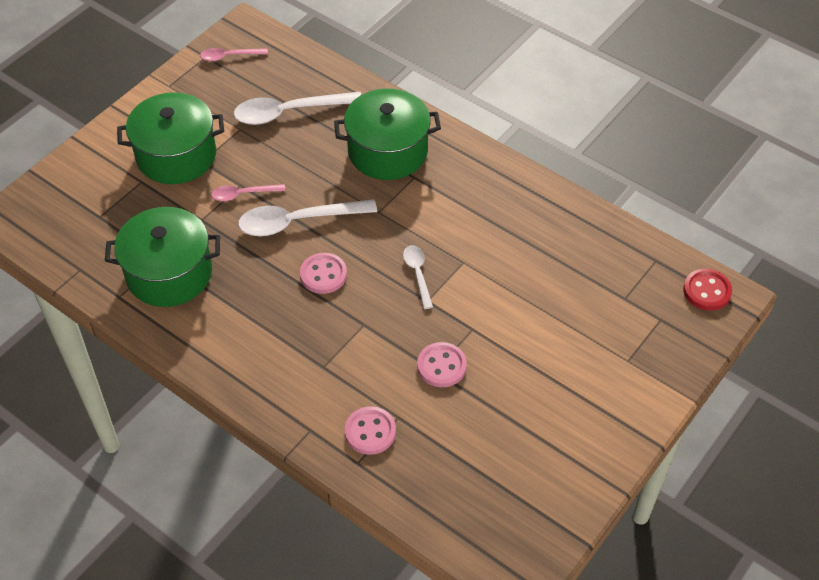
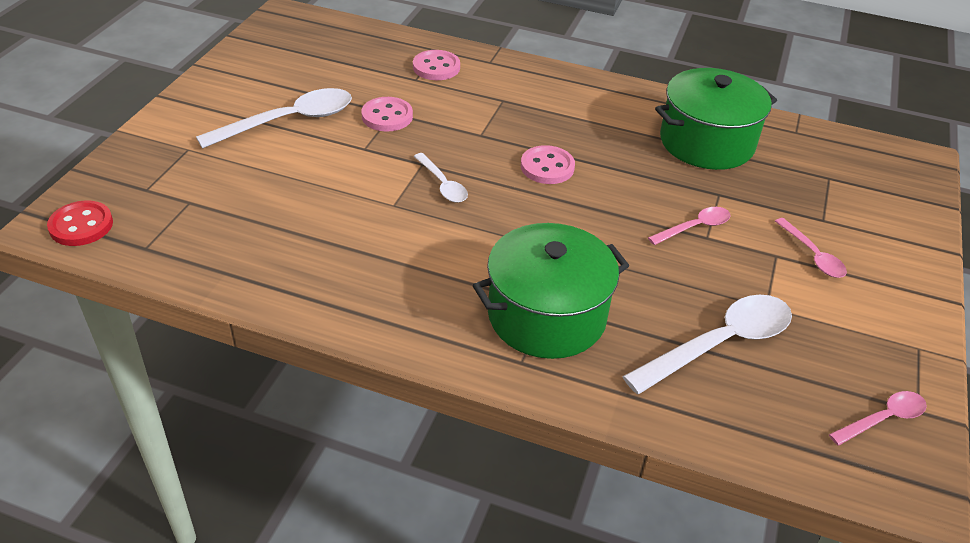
camera: 160 degrees right, 10 degrees down
(176, 155) = (813, 255): green pot -> pink spoon
(297, 222) = (609, 211): white spoon -> white spoon (289, 121)

